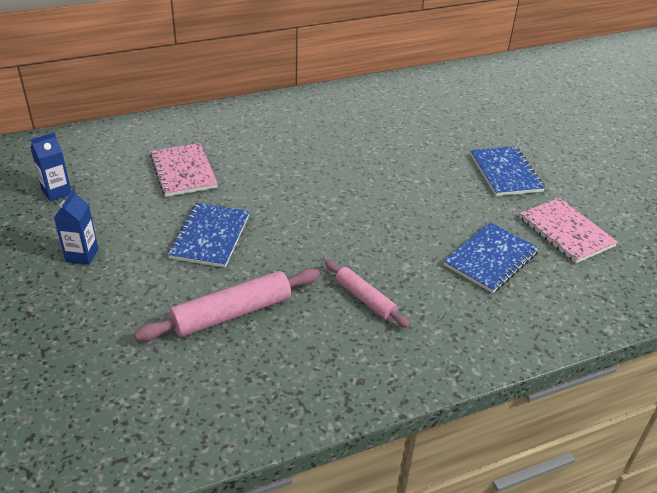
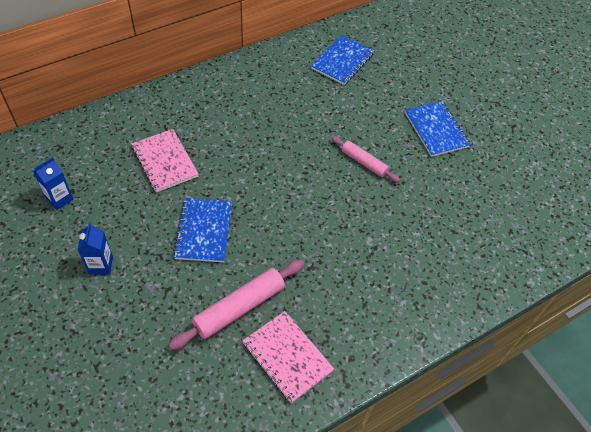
camera: 10 degrees left, 15 degrees up
(365, 299) = (342, 278): pink rolling pin -> pink rolling pin (364, 162)
(490, 259) = (435, 224): blue notebook -> blue notebook (342, 61)
(566, 232) = (490, 188): pink notebook -> pink notebook (287, 357)

